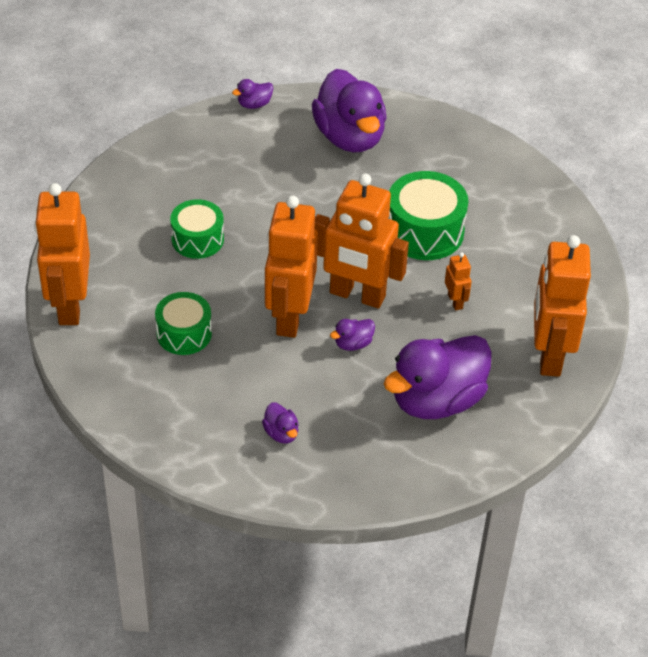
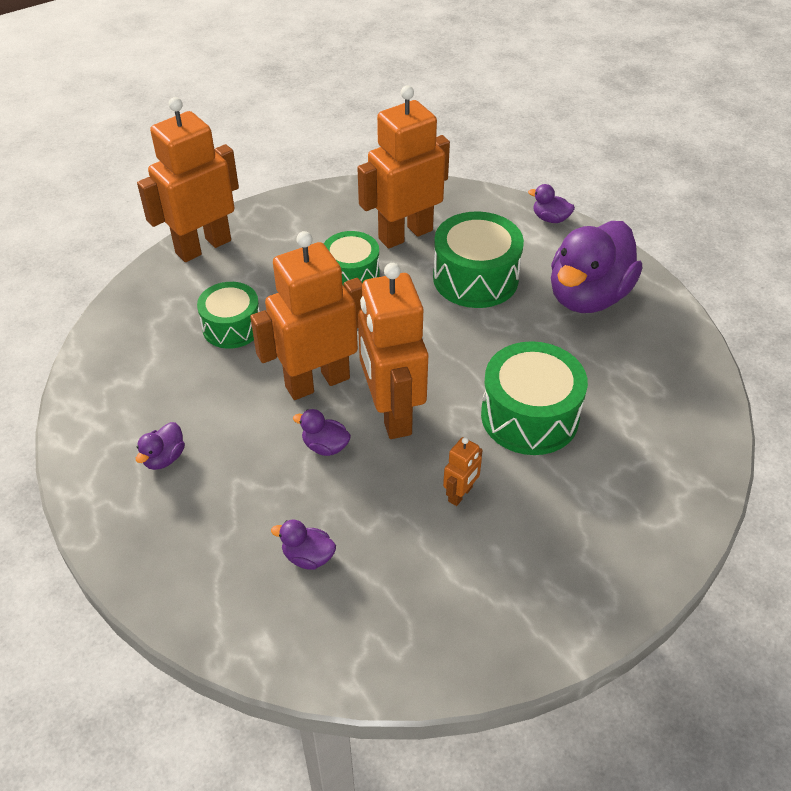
camera: 55 degrees right, 0 degrees up
(273, 179) = (475, 278): none -> green drum
(437, 400) = (308, 557): purple duck -> purple duck, size x0.41
(549, 355) = (465, 623): orange robot -> orange robot (405, 234)

